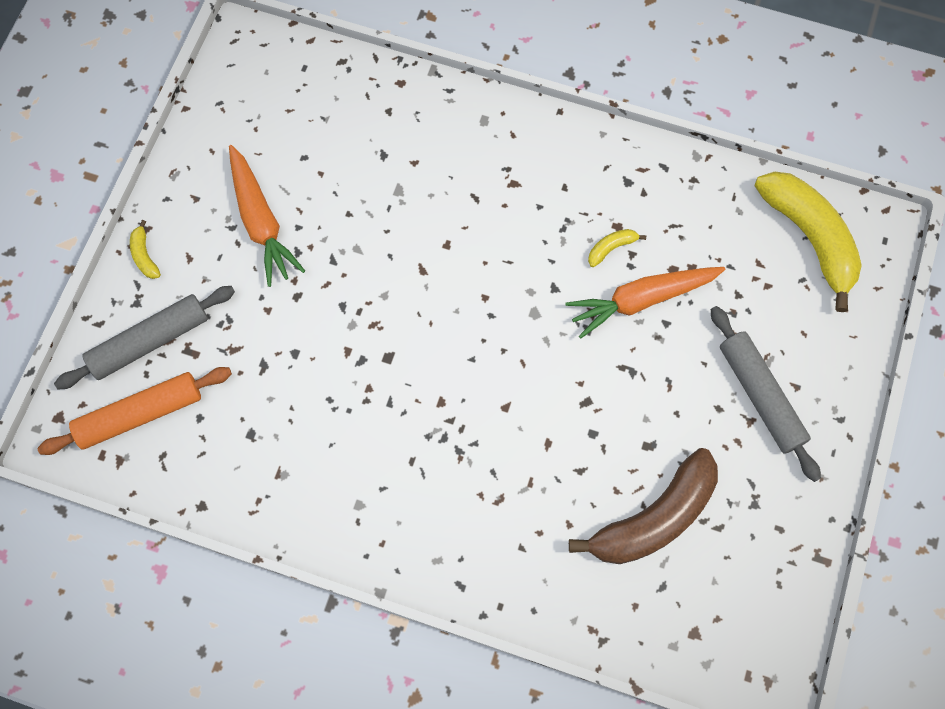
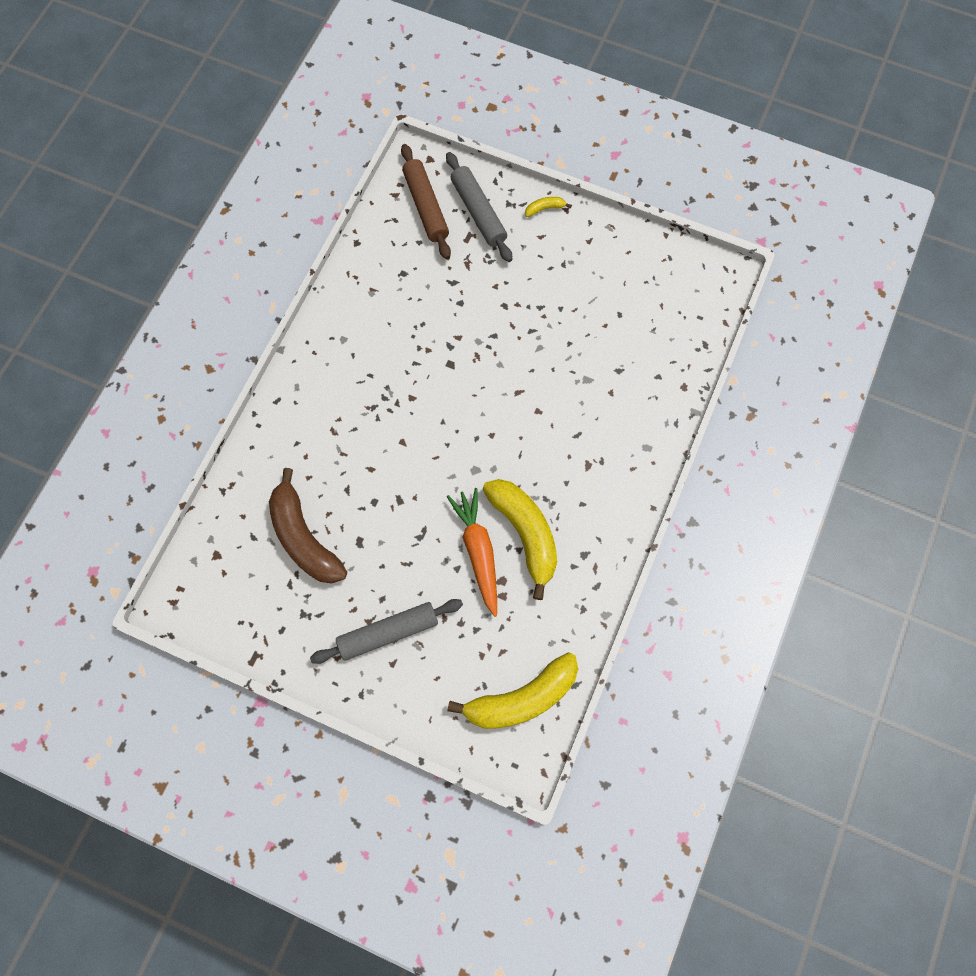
camera: 95 degrees right, 0 degrees up
(140, 414) = (426, 206): orange rolling pin -> brown rolling pin
(261, 221) = (567, 283): orange carrot -> none
(611, 248) = (525, 534): yellow banana -> yellow banana, size x2.46

